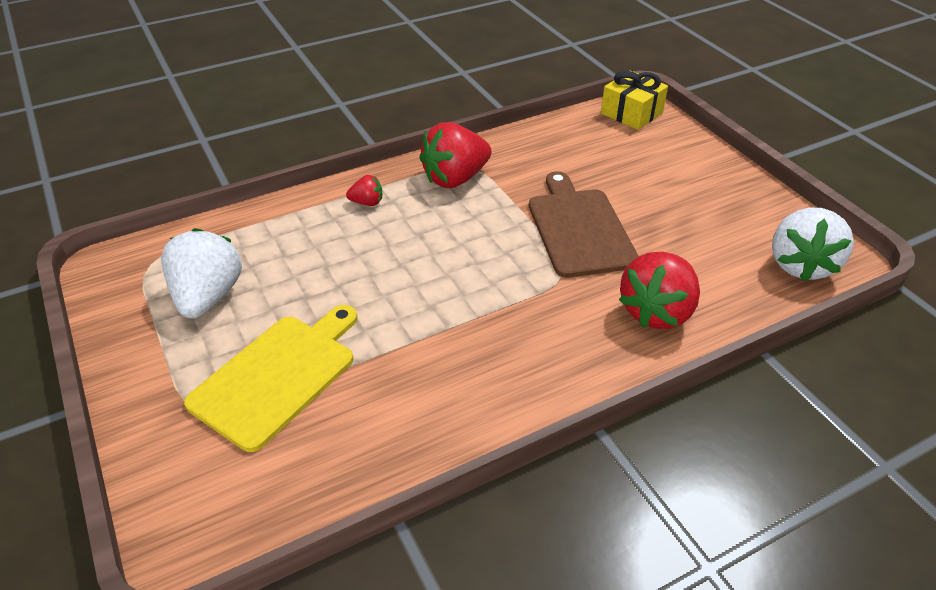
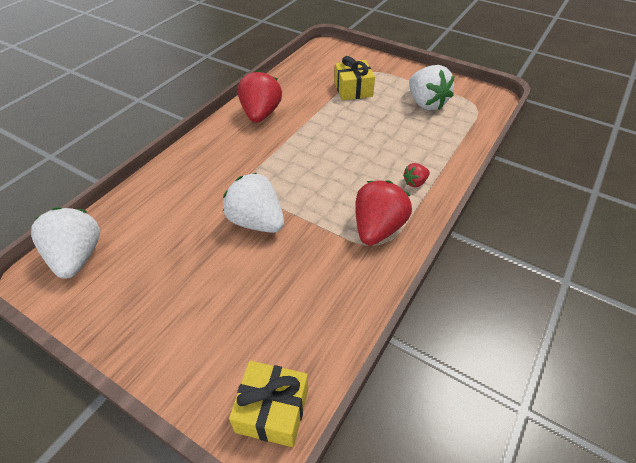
camera: 150 degrees right, 5 degrees up
(278, 376) = (353, 89): yellow cutting board -> yellow gift
(579, 228) = (256, 222): brown cutting board -> white strawberry
(657, 311) = (181, 182): red strawberry -> red strawberry (261, 114)

